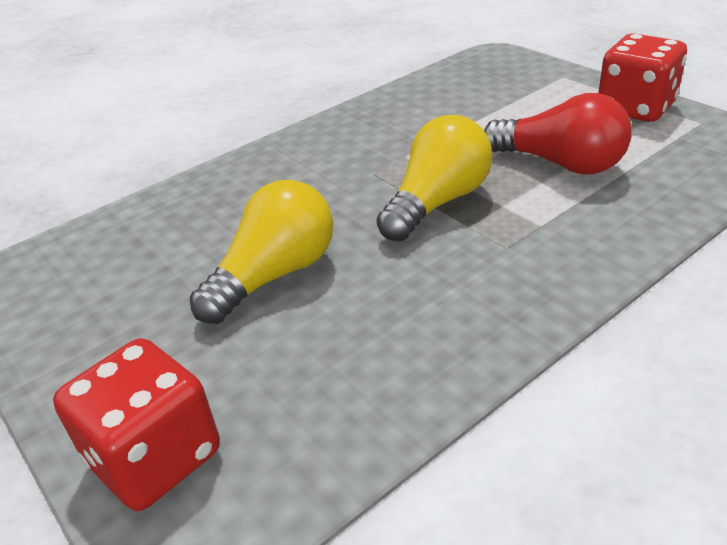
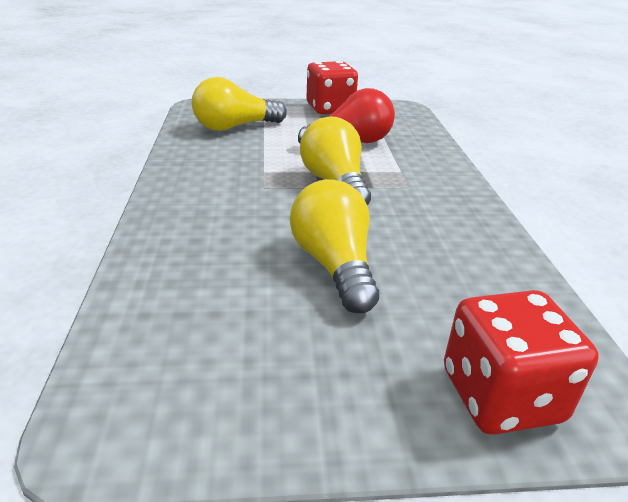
camera: 60 degrees left, 5 degrees down
(477, 94) = (235, 127): none -> yellow light bulb

